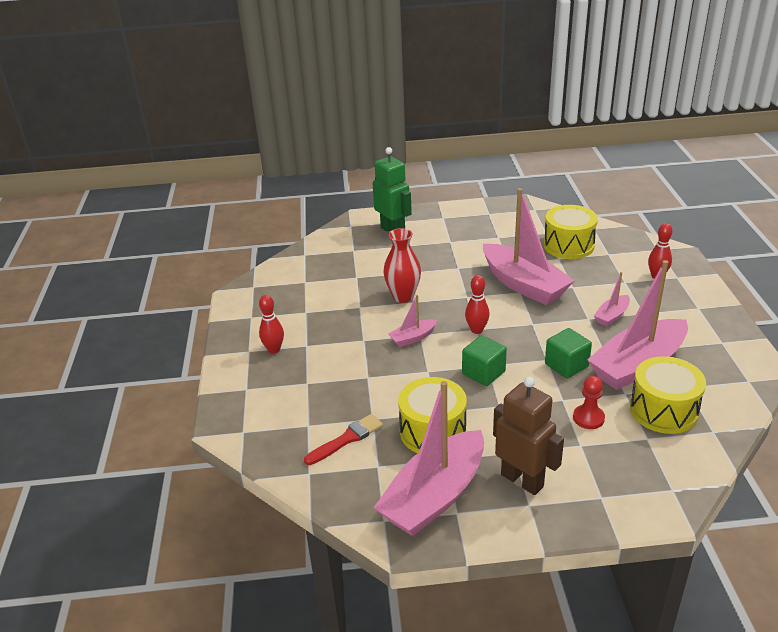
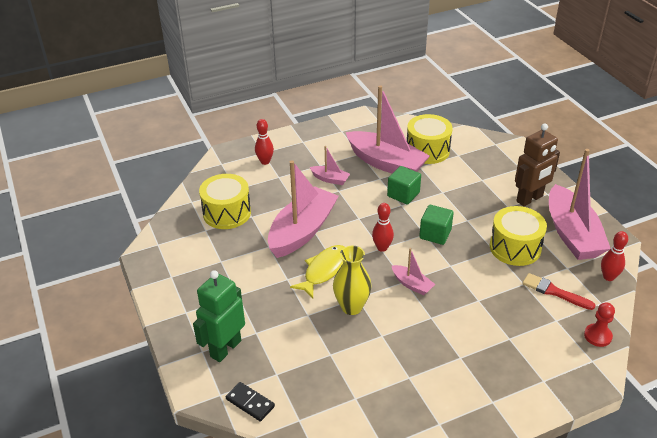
camera: 110 degrees left, 5 degrees up
(274, 349) = (480, 381): red bowling pin -> red bowling pin (608, 277)
(334, 236) = (250, 403): none -> black domino
(403, 296) = (351, 307): red vase -> yellow vase
(434, 496) = (572, 234): pink boat -> pink boat turned 60 degrees clockwise
(459, 289) = (324, 270): none -> yellow fish
(522, 480) = (530, 199): brown robot -> brown robot turned 150 degrees counterclockwise
(588, 418) = (454, 179): red pawn -> red pawn (597, 336)

